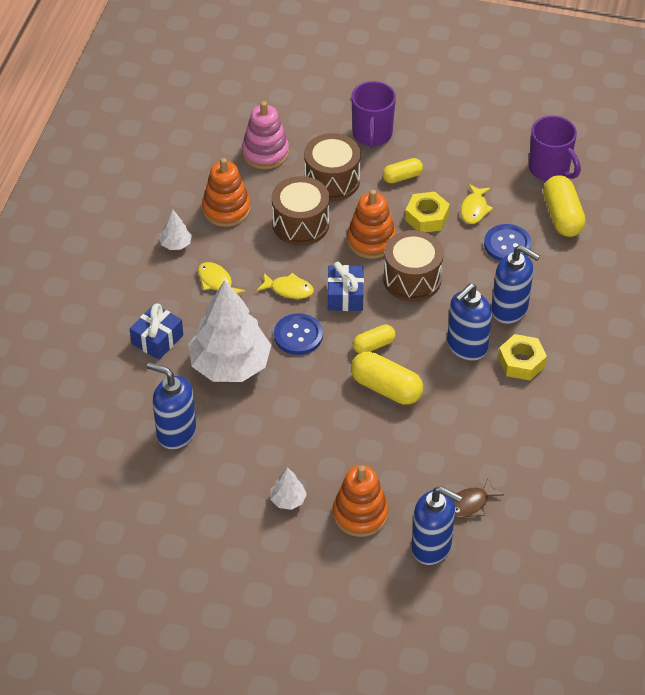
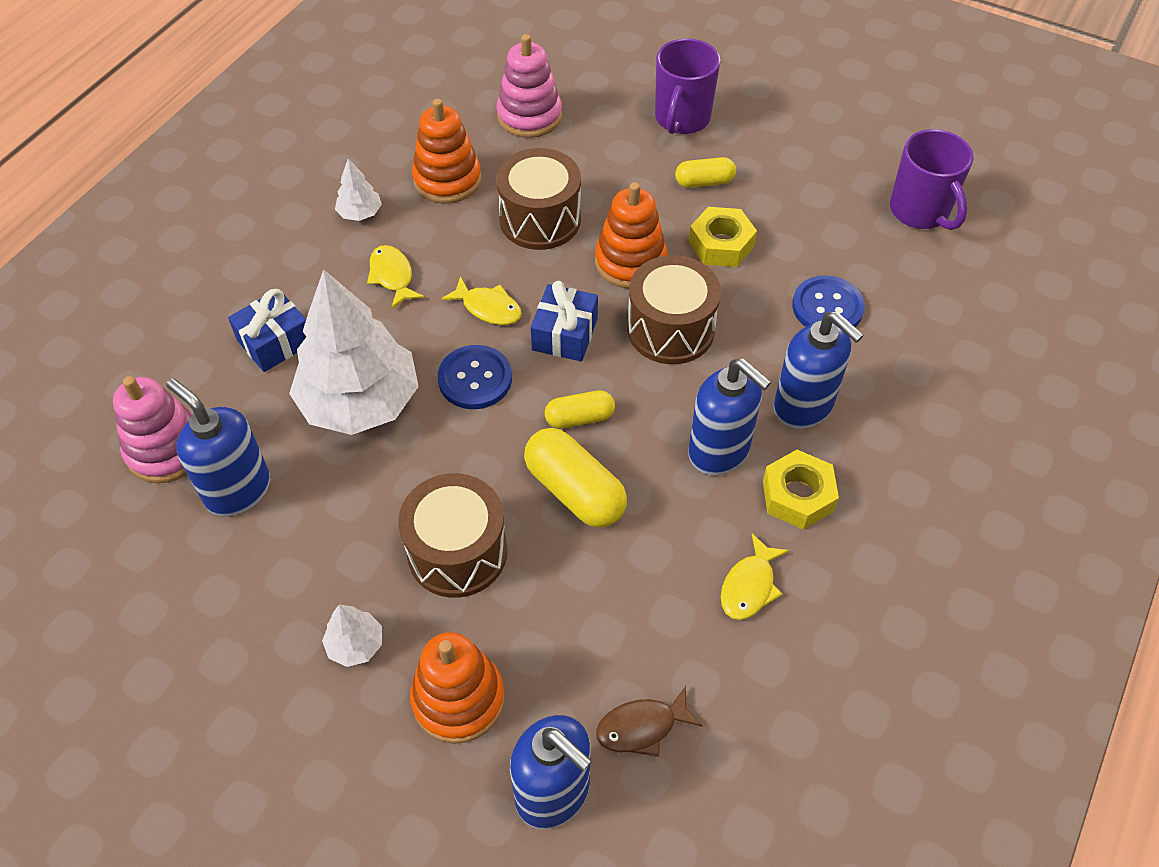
camera: 15 degrees right, 5 degrees up
(118, 419) = (167, 449): none -> pink stacking toy
(332, 180) = (605, 169): brown drum -> brown drum (457, 552)
(466, 346) = (719, 451): blue soap dispenser -> blue soap dispenser turned 105 degrees counterclockwise
(474, 209) = (793, 246): yellow fish -> yellow fish (749, 586)
(562, 216) = (921, 282): yellow capsule -> none

